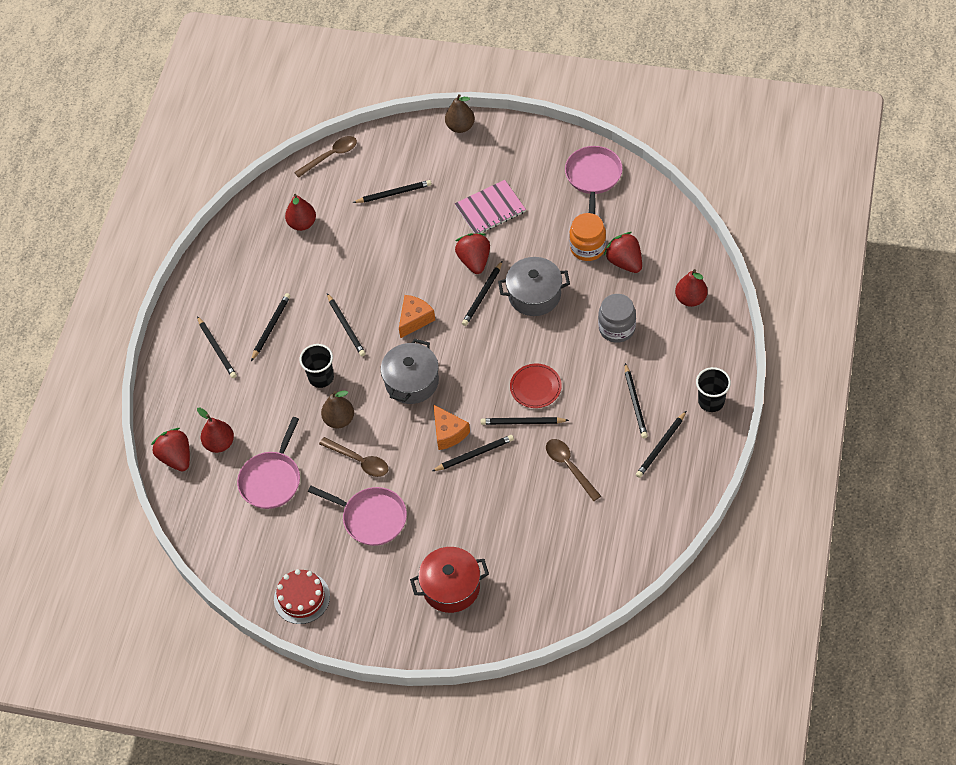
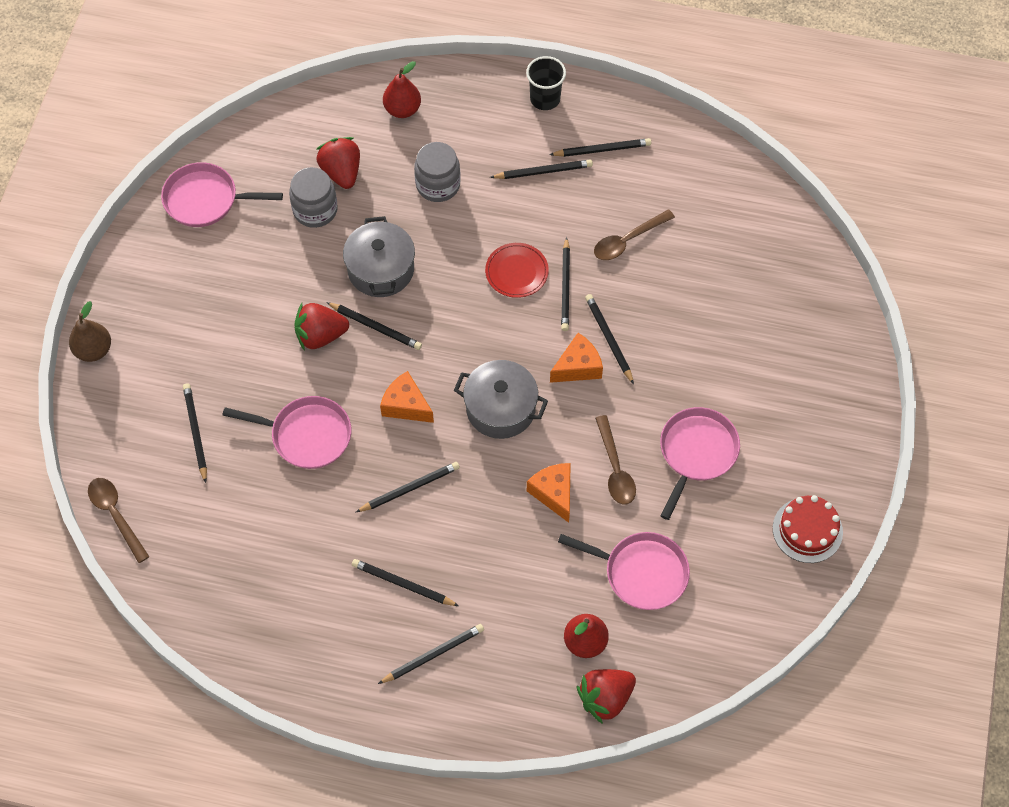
camera: 95 degrees left, 5 degrees up
(302, 224) = (231, 550): red pear -> none
(321, 377) = (488, 517): black cup -> none
(339, 420) = (554, 493): brown pear -> orange cheese
(359, 461) = (615, 468): brown spoon -> brown spoon turned 135 degrees clockwise
(390, 260) = (307, 435): none -> pink pan
(451, 587) = (787, 365): red pot -> none
(490, 209) = (239, 316): pink notebook -> none
(587, 248) = (315, 210): orange jar -> grey jar
(625, 262) = (341, 172): red strawberry -> red strawberry turned 105 degrees clockwise
(661, 446) = (602, 150): black pencil -> black pencil turned 45 degrees counterclockwise

